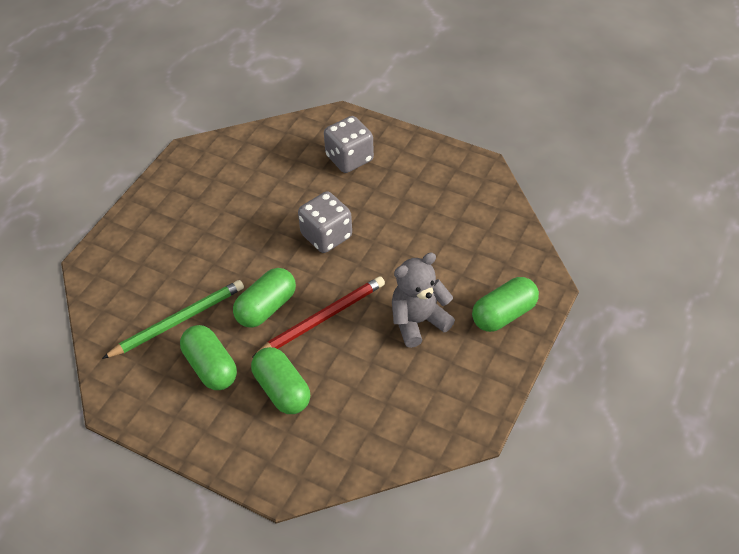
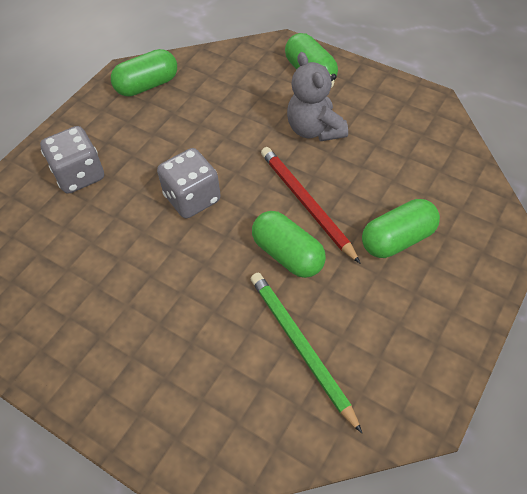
camera: 85 degrees left, 5 degrees up
(211, 367) = (369, 308): green capsule -> green capsule (147, 85)

